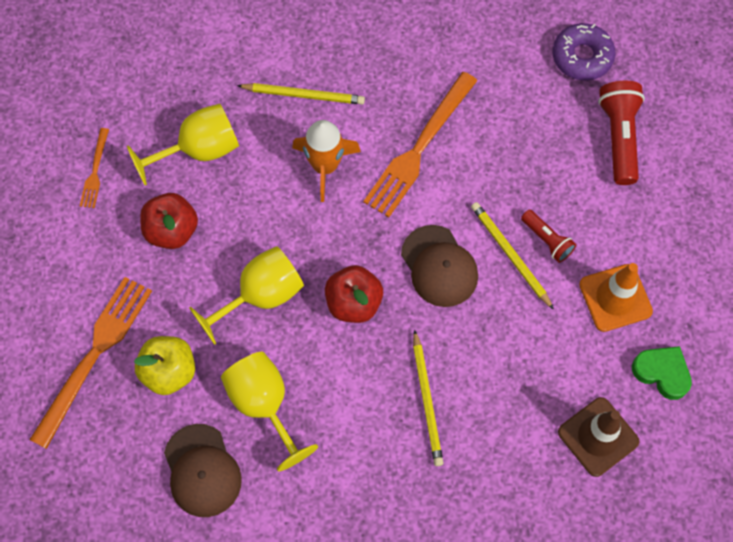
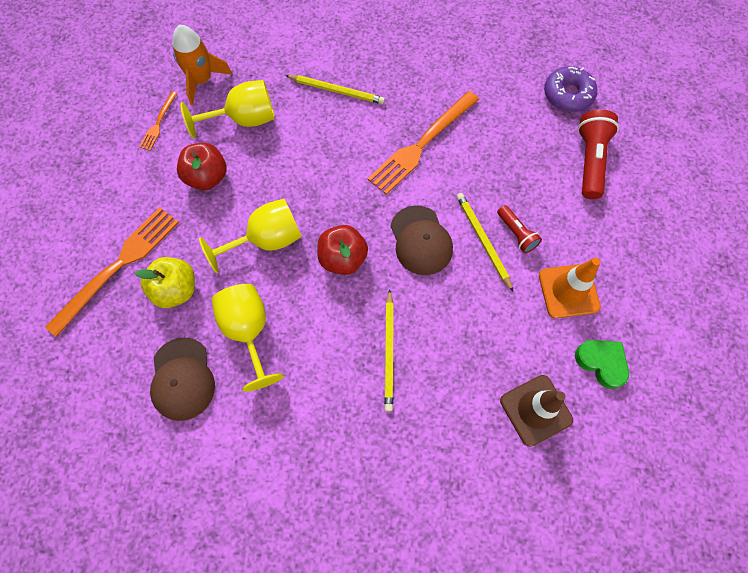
camera: 10 degrees right, 0 degrees up
(325, 166) = (342, 146): orange rocket -> orange rocket (202, 80)

